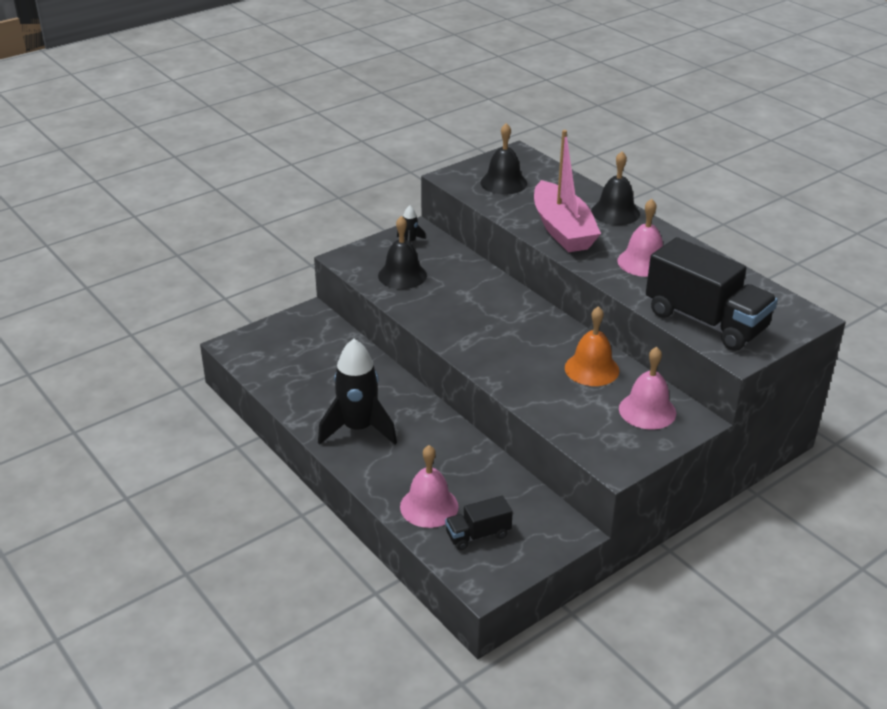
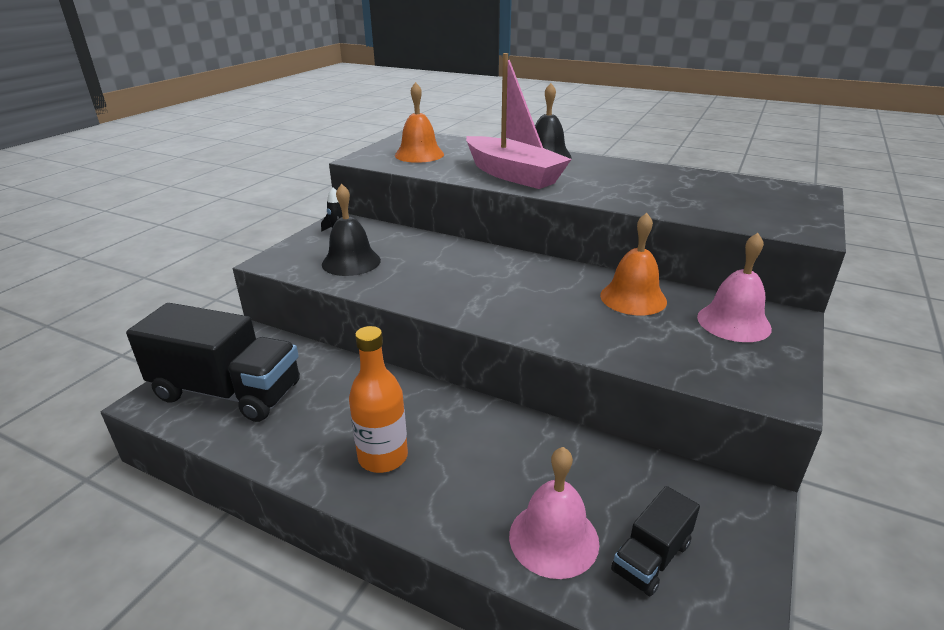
camera: 25 degrees left, 5 degrees down
(358, 429) = (383, 457): black rocket -> orange bottle
(503, 183) = (419, 154): black bell -> orange bell
(643, 262) = (617, 182): pink bell -> none
(705, 321) = (737, 212): black truck -> black truck (227, 392)

